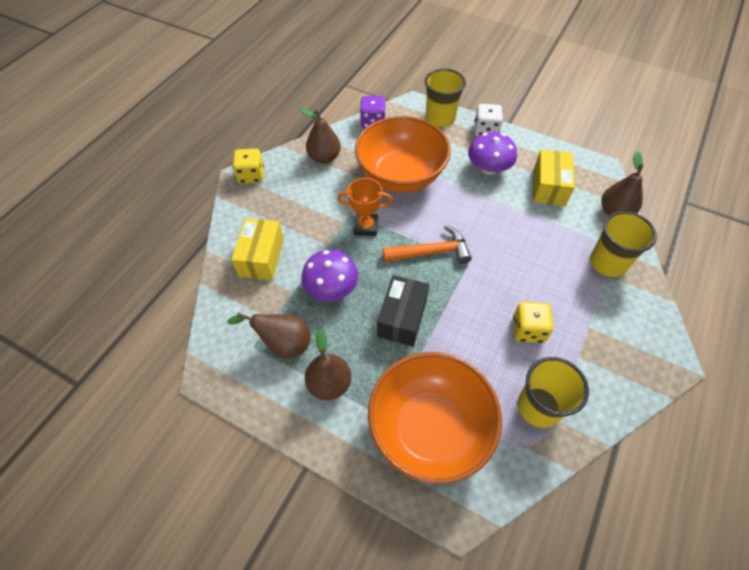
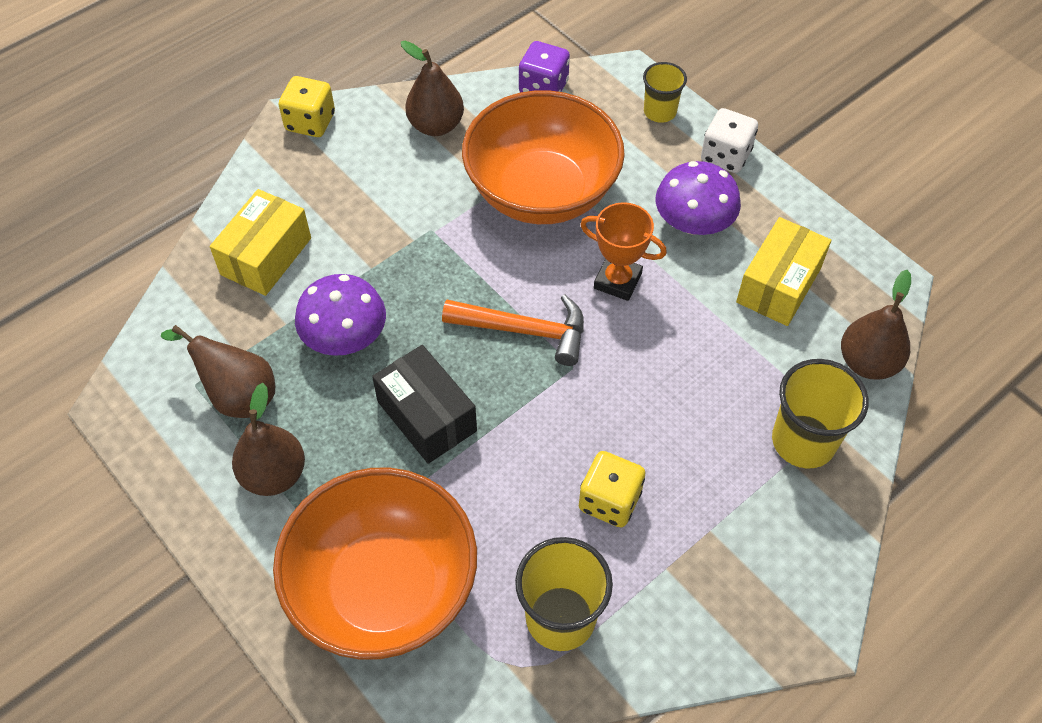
camera: 20 degrees right, 0 degrees up
(366, 227) = (444, 258): orange trophy -> orange trophy (617, 281)
(402, 318) = (426, 416): black box -> black box turned 75 degrees counterclockwise
(440, 118) = (660, 112): yellow cup -> yellow cup, size x0.62

